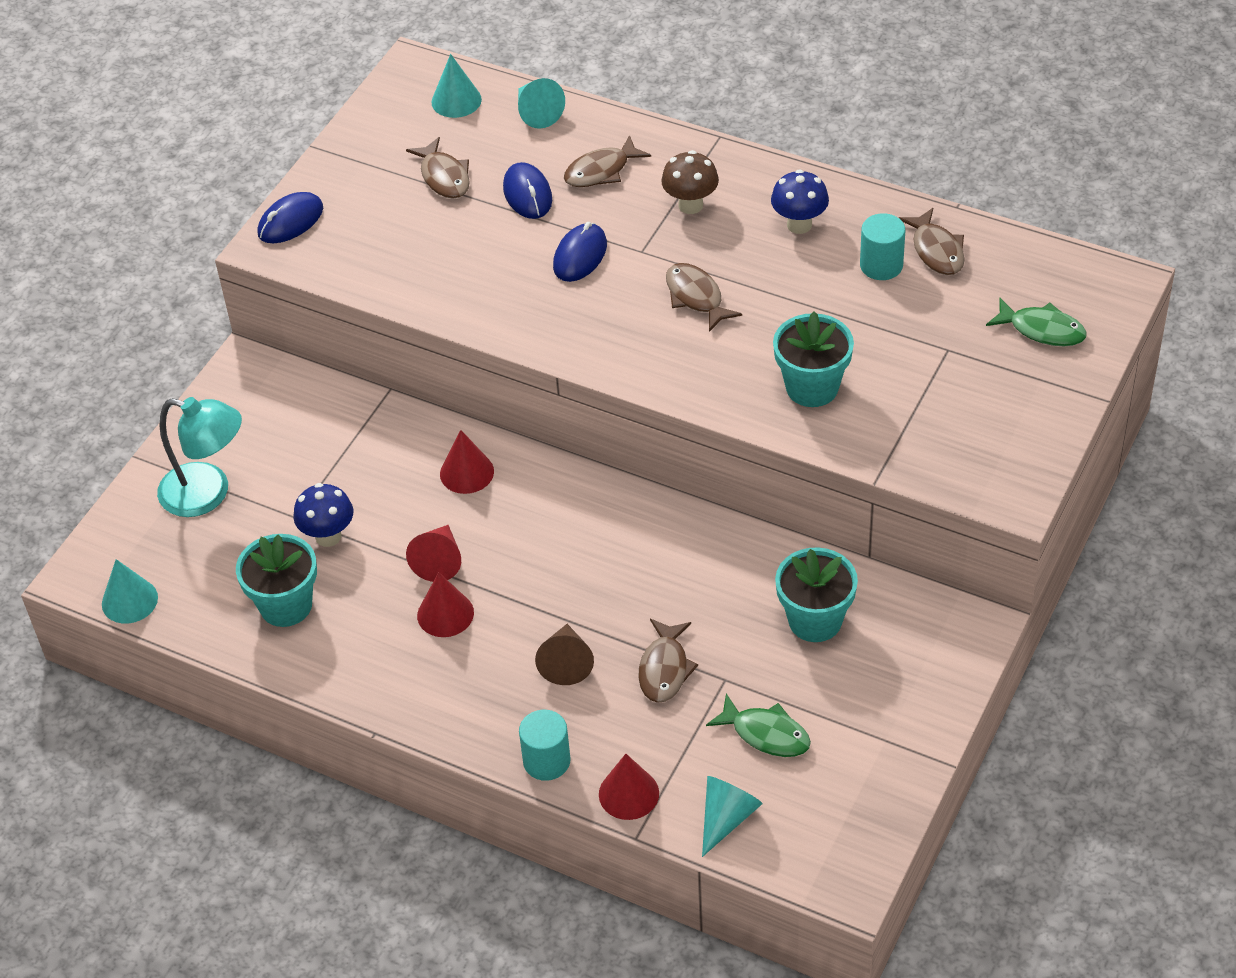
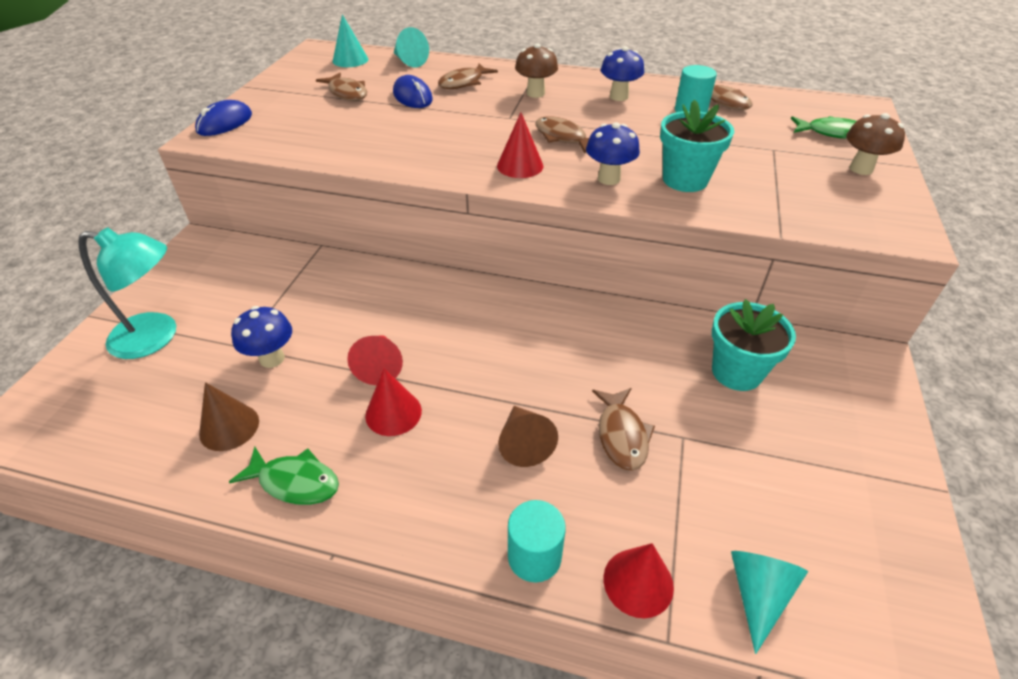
camera: 15 degrees left, 5 degrees down
(129, 600) = (59, 445): turquoise cone -> none
(286, 605) = (229, 427): turquoise flower pot -> brown cone
(467, 472) = (393, 294): red cone -> red cone (520, 166)
(580, 256) = (462, 123): blue mouse -> none
(724, 374) = (608, 179): none -> blue mushroom
(766, 734) = (749, 487): green fish -> green fish (294, 482)
(1033, 396) = (861, 169): none -> brown mushroom

